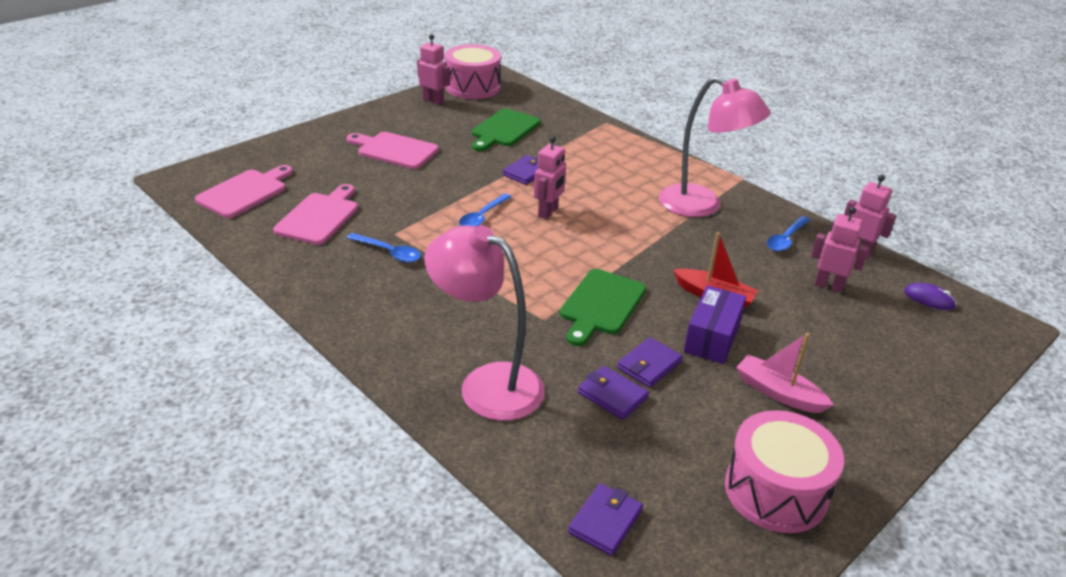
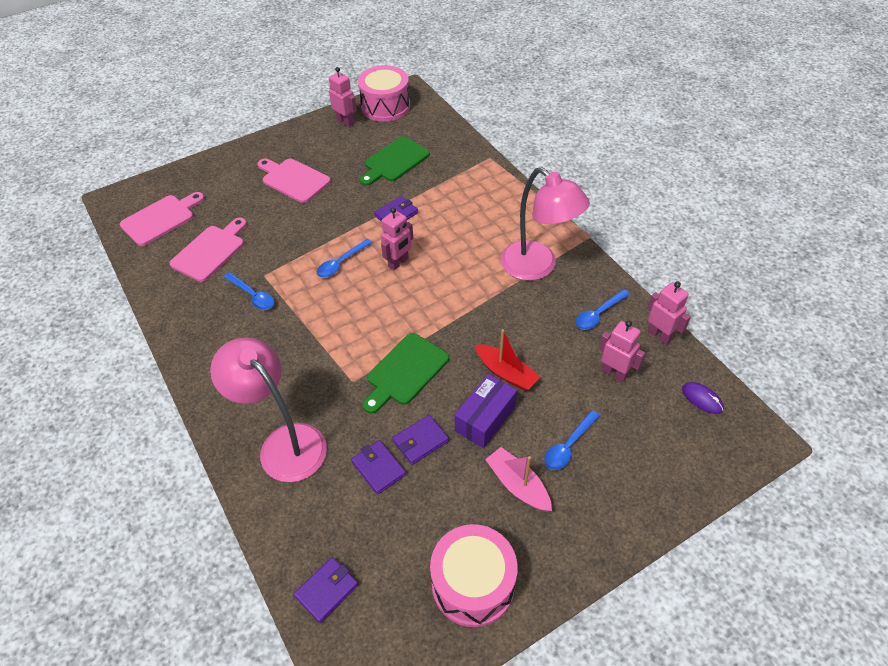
camera: 15 degrees right, 15 degrees up
(814, 352) = (568, 446): none -> blue spoon

